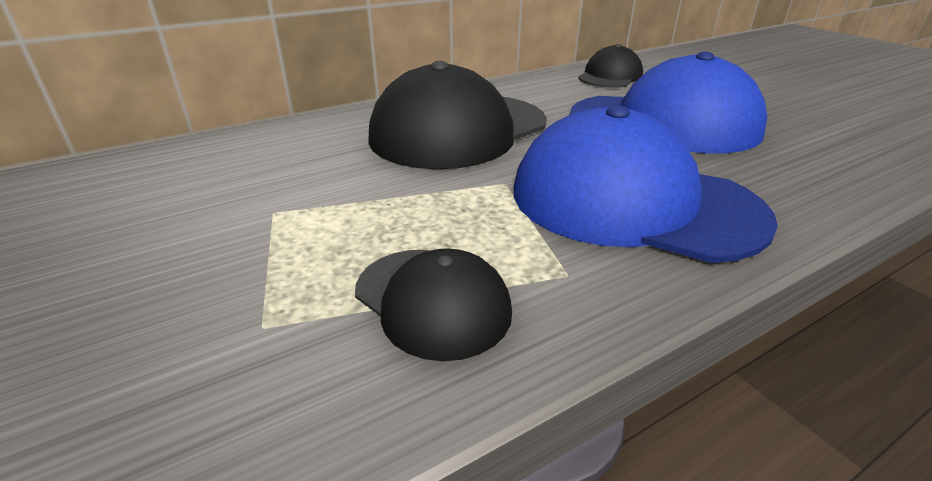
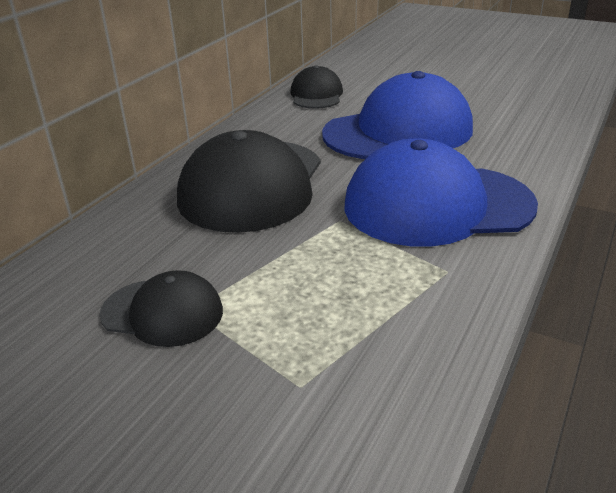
camera: 30 degrees left, 0 degrees up
(432, 301) = (388, 322): black cap -> black cap (162, 312)

